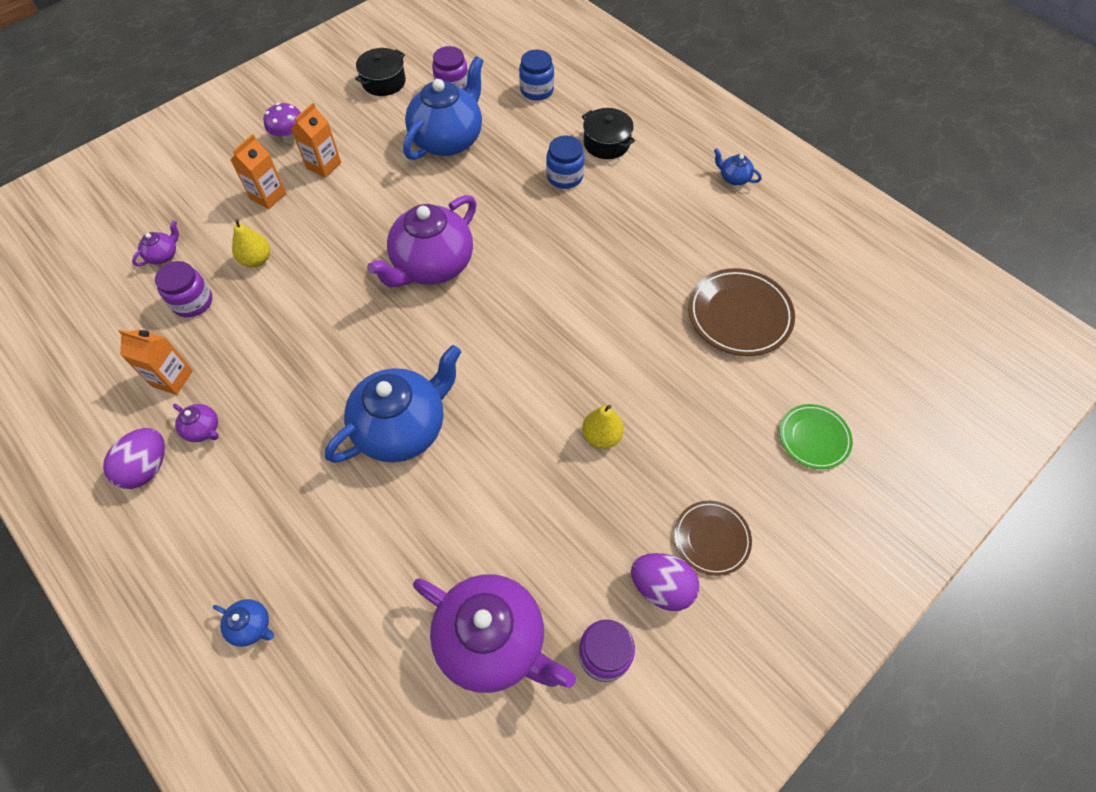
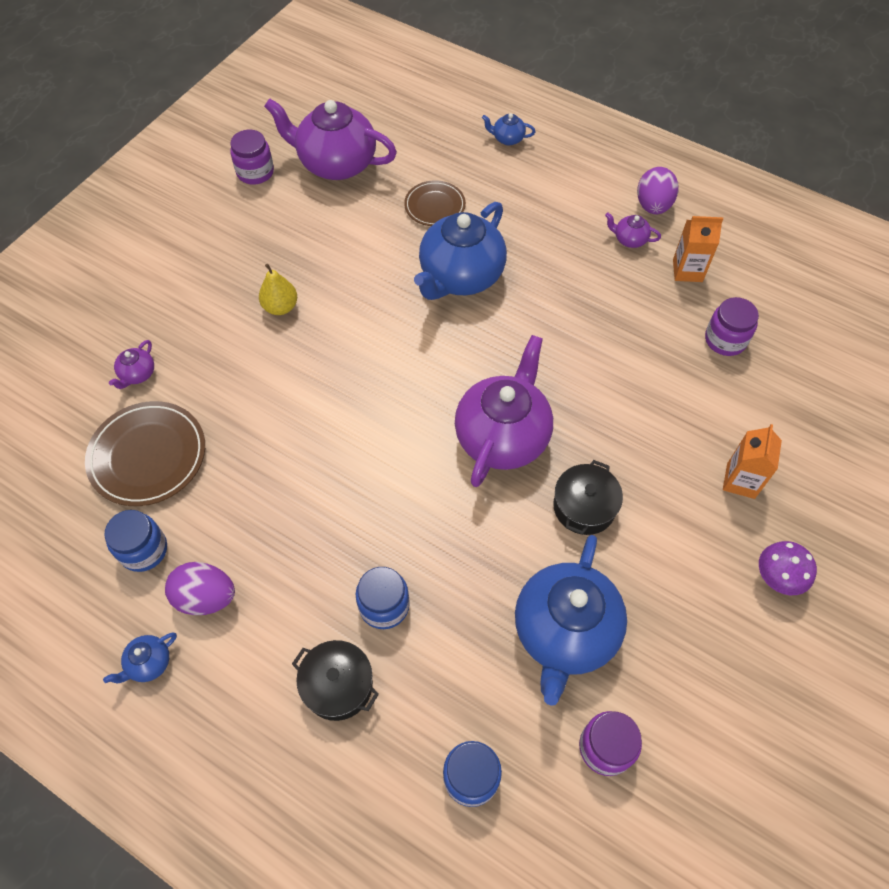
camera: 165 degrees right, 0 degrees up
(163, 255) = (796, 380): purple teapot -> purple teapot (137, 374)
(256, 260) = (695, 398): yellow pear -> none
(324, 165) = (704, 544): orange carton -> none
(384, 82) = (715, 729): black pot -> black pot (584, 507)
(661, 587) = (217, 215): purple egg -> purple egg (206, 597)
(711, 539) = (178, 253): brown plate -> brown plate (435, 206)
(733, 178) = (149, 663): blue teapot -> blue teapot turned 120 degrees clockwise
(740, 245) = (143, 550): none -> blue jar
(814, 438) = (81, 347): green plate -> none

